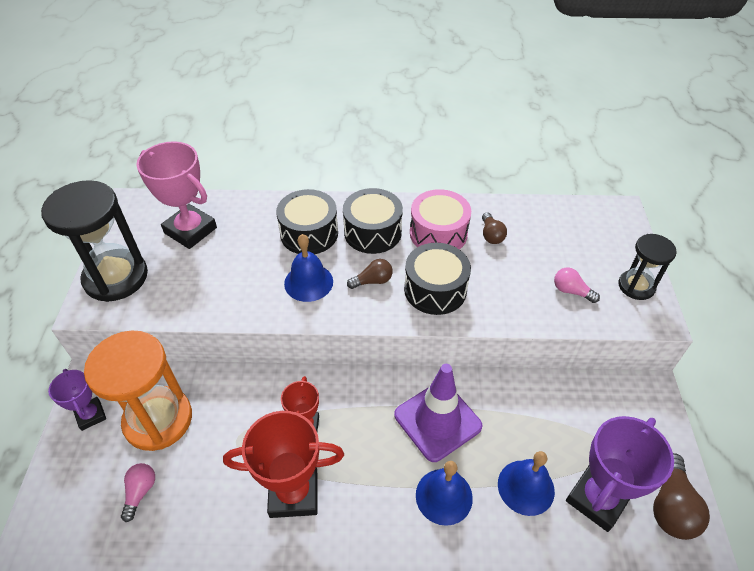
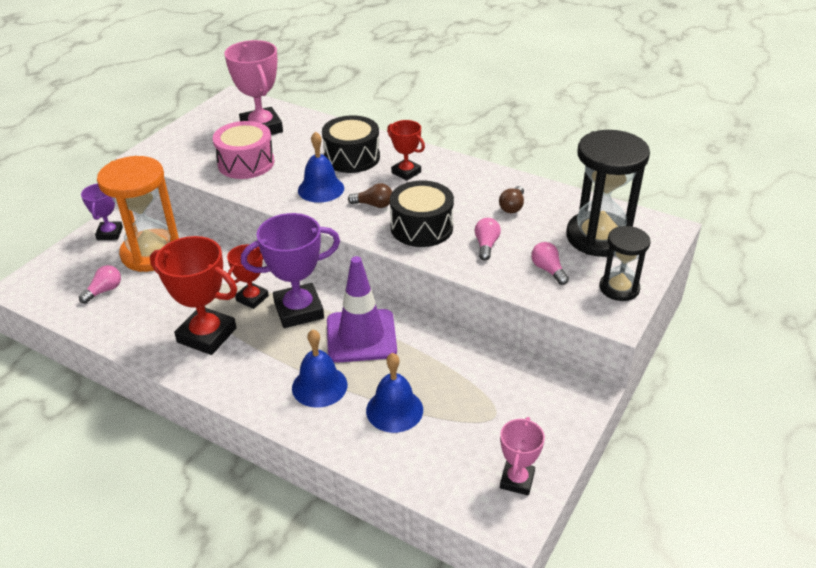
camera: 30 degrees right, 10 degrees down
(116, 277) = (183, 141): black hourglass -> black hourglass (598, 237)
(372, 232) = (406, 172): black drum -> red trophy
(438, 233) = (464, 191): pink drum -> pink drum (246, 163)
(503, 286) = (486, 245): none -> pink light bulb
(597, 498) = (451, 445): purple trophy -> purple trophy (299, 310)
(670, 506) = (517, 480): brown light bulb -> pink trophy

